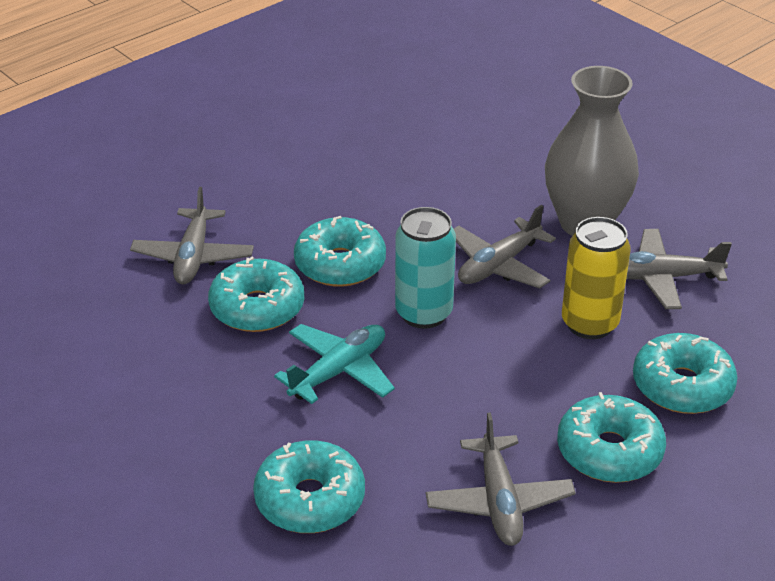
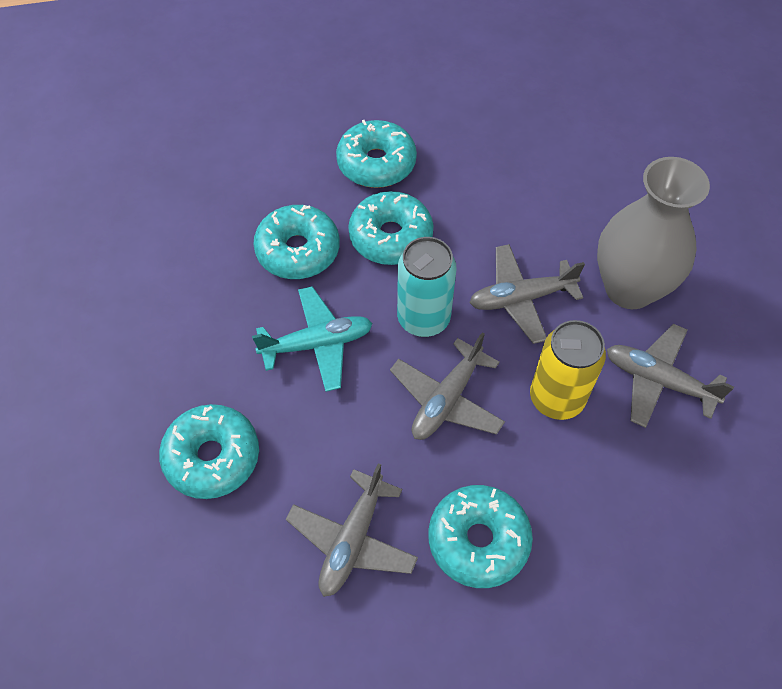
camera: 30 degrees right, 20 degrees up
(193, 256) = (284, 177): grey plane -> grey plane (446, 399)
(682, 386) = (591, 506): turquoise donut -> turquoise donut (376, 163)

